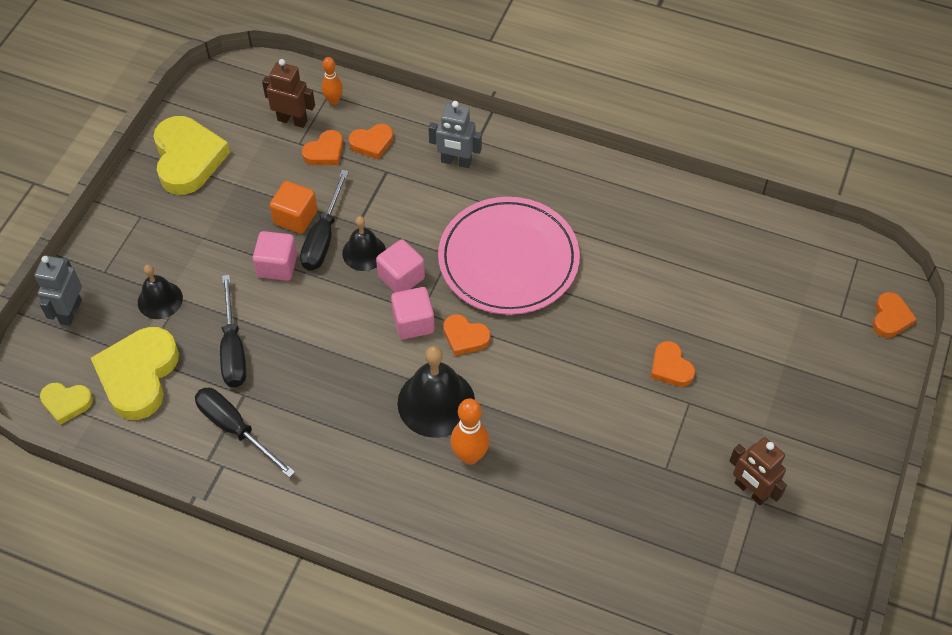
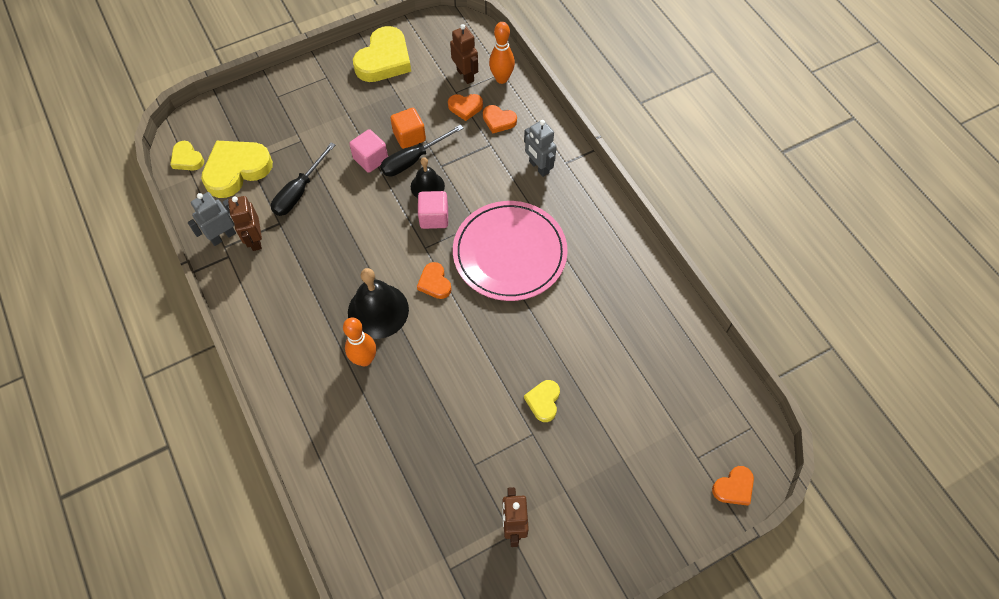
camera: 40 degrees right, 5 degrees up
(70, 311) = (238, 107): grey robot -> grey robot (223, 236)
(160, 300) = (289, 134): black bell -> none
(235, 429) = (255, 240): black screwdriver -> brown robot
(333, 101) = (501, 78): orange bowling pin -> orange bowling pin, size x1.55
(413, 323) = (413, 251): pink cube -> none
(670, 367) = (543, 401): orange heart -> yellow heart

